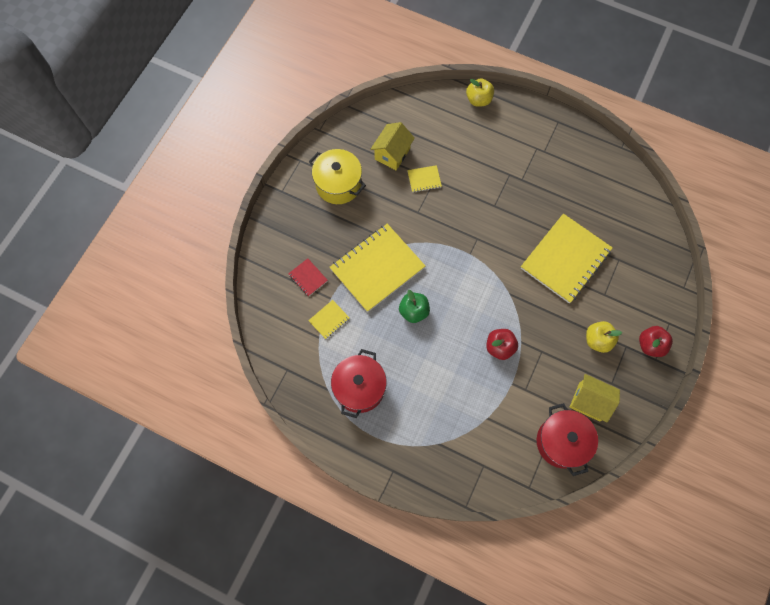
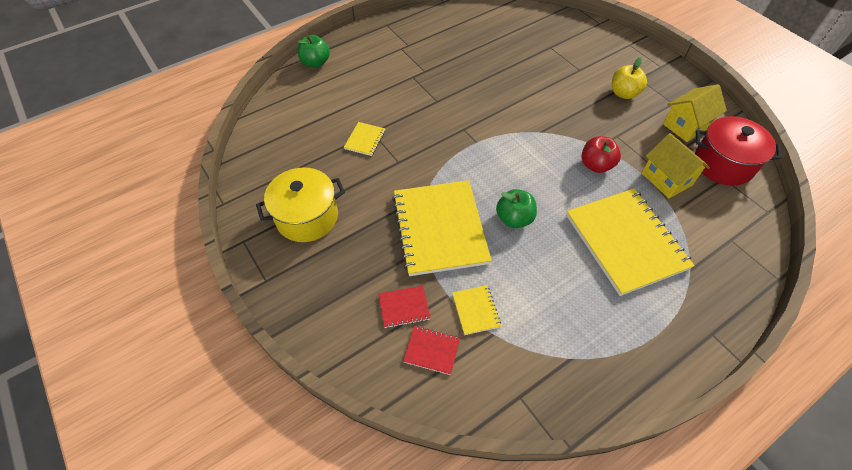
camera: 60 degrees left, 15 degrees down
(289, 308) = (432, 350): none -> red notebook
(359, 388) = (585, 319): red pot -> none
(392, 154) = (313, 152): yellow house -> yellow house (666, 179)
(478, 100) = (315, 63): yellow apple -> green apple
(565, 259) = (528, 78): yellow notebook -> yellow notebook (626, 242)
(650, 345) = (645, 63): red apple -> none

